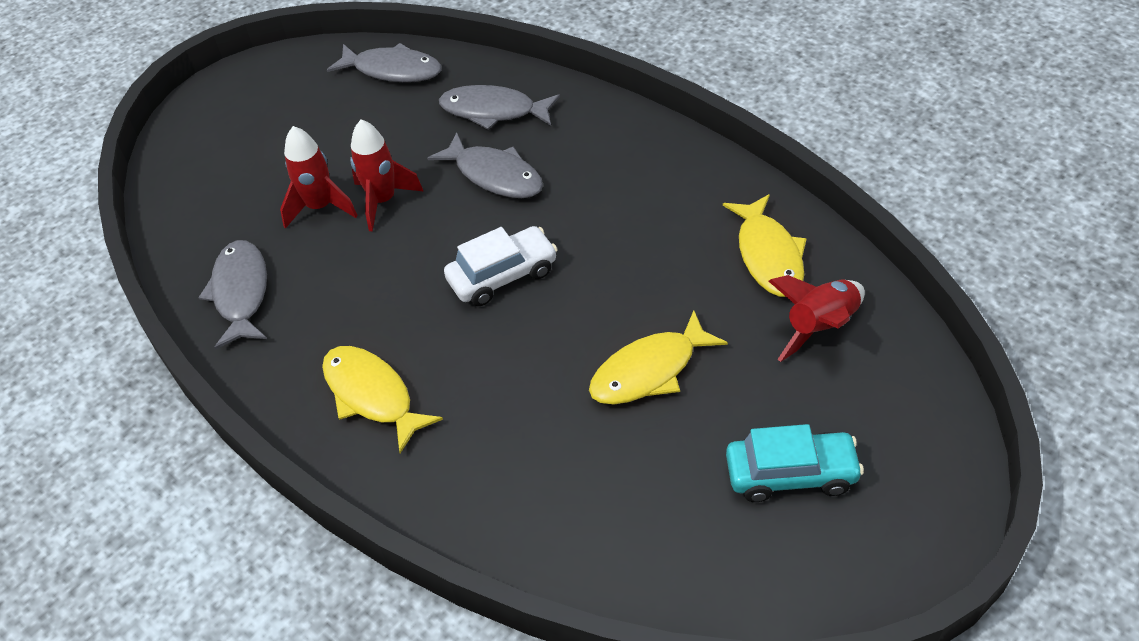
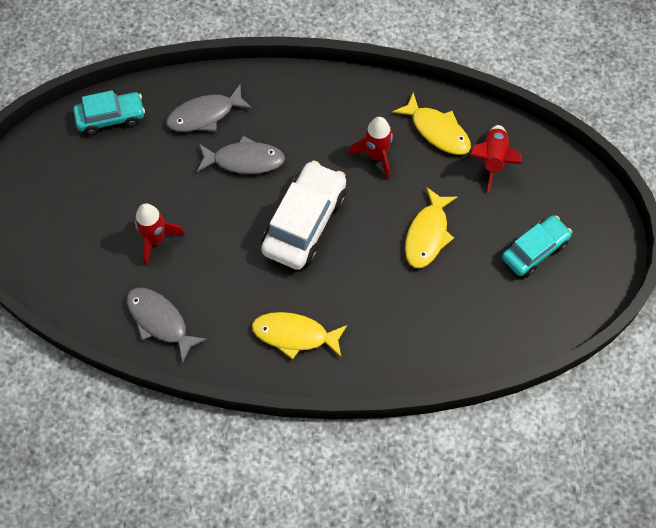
camera: 40 degrees left, 15 degrees up
(383, 201) = (191, 214): red rocket -> red rocket (376, 156)
(392, 70) = (111, 117): grey fish -> turquoise car
(502, 275) = (304, 223): white car -> white car, size x1.56

